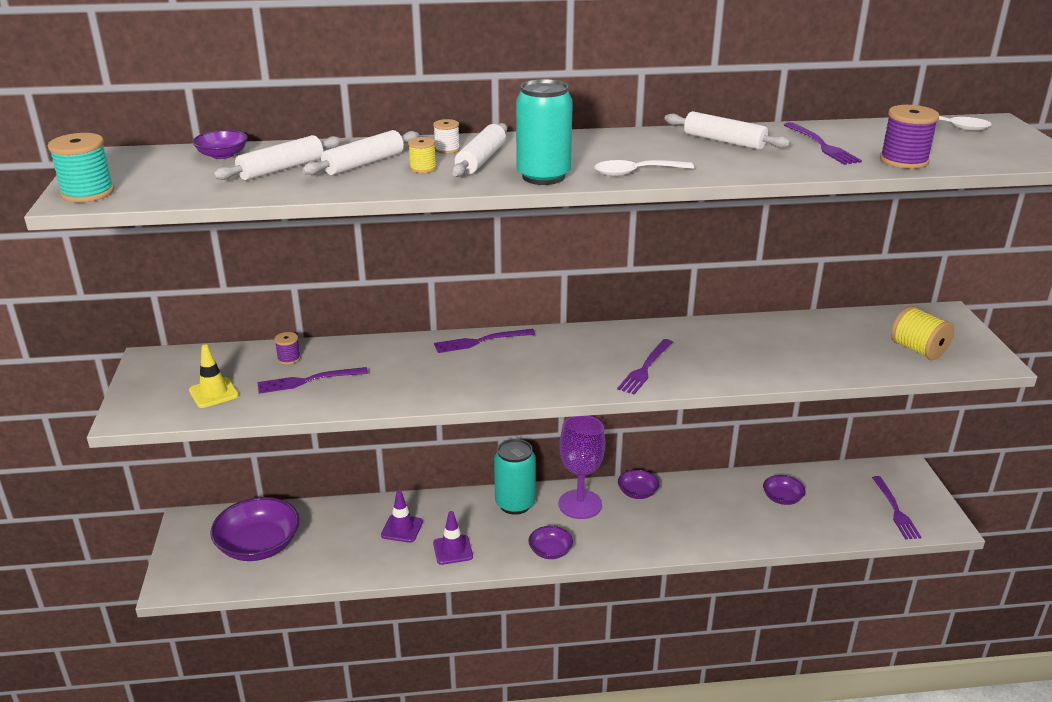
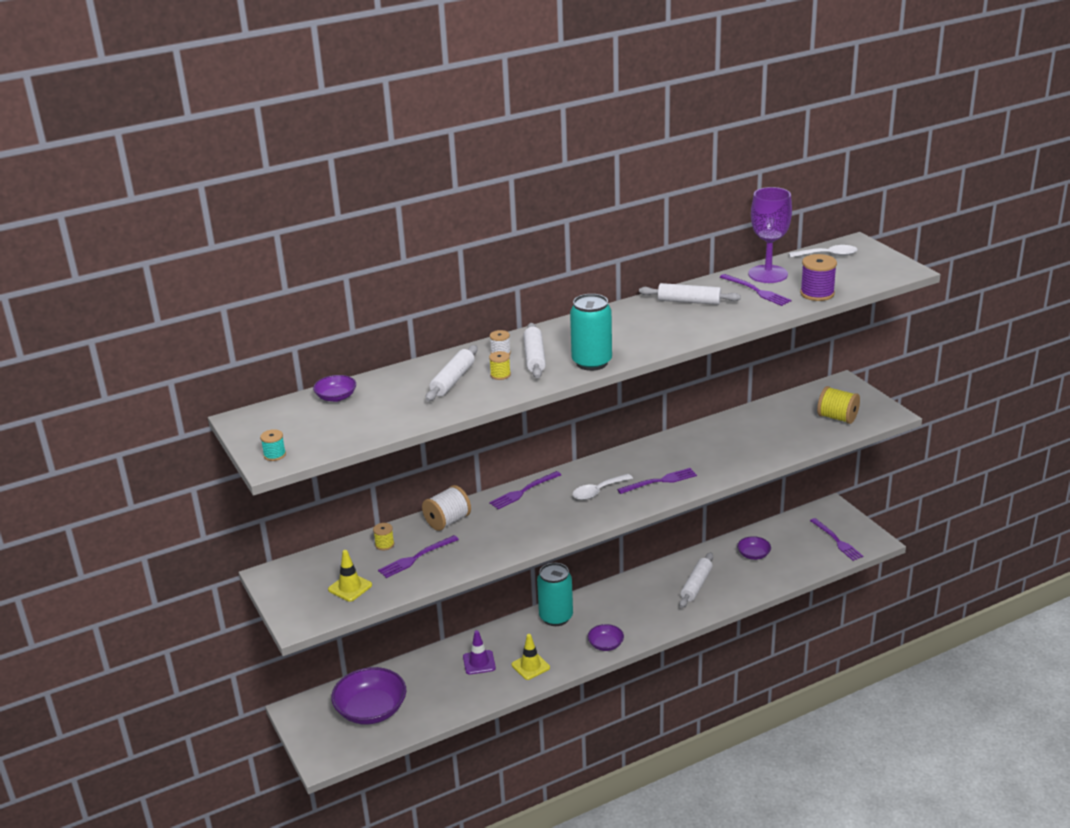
camera: 20 degrees left, 0 degrees up
(88, 193) = (274, 455): turquoise spool -> turquoise spool, size x0.56
(281, 169) = (396, 399): white rolling pin -> white rolling pin (696, 585)
(289, 358) = (384, 544): purple spool -> yellow spool
(374, 351) = (447, 521): none -> white spool
(453, 550) = (530, 666): purple traffic cone -> yellow traffic cone
(580, 504) = (606, 603): purple goblet -> purple goblet (768, 274)
(635, 173) = (651, 345): white spoon -> white spoon (597, 491)
(637, 492) = (644, 581): purple bowl -> none
(645, 368) = (660, 481): purple fork -> purple fork turned 120 degrees counterclockwise

